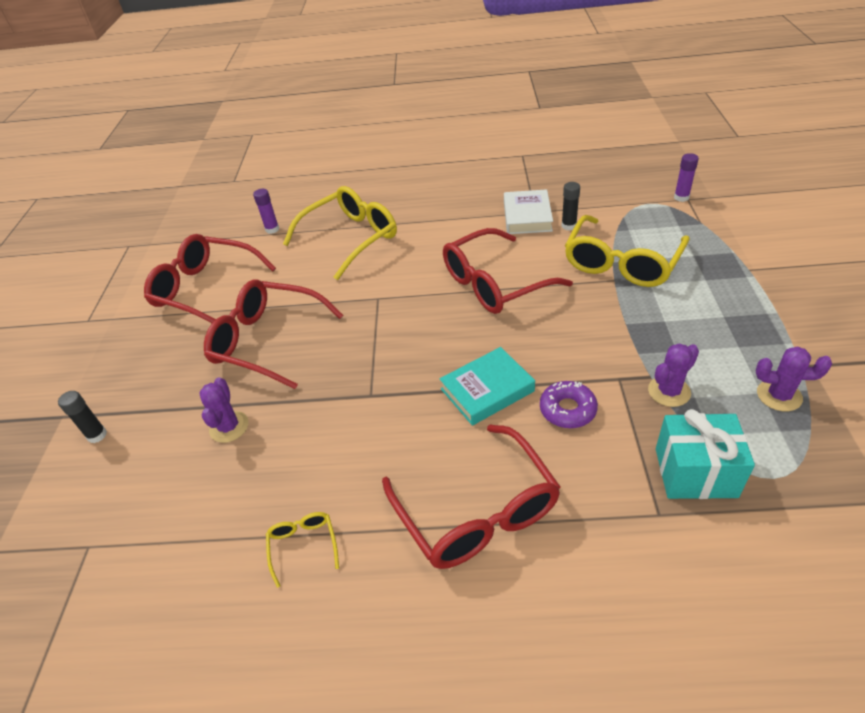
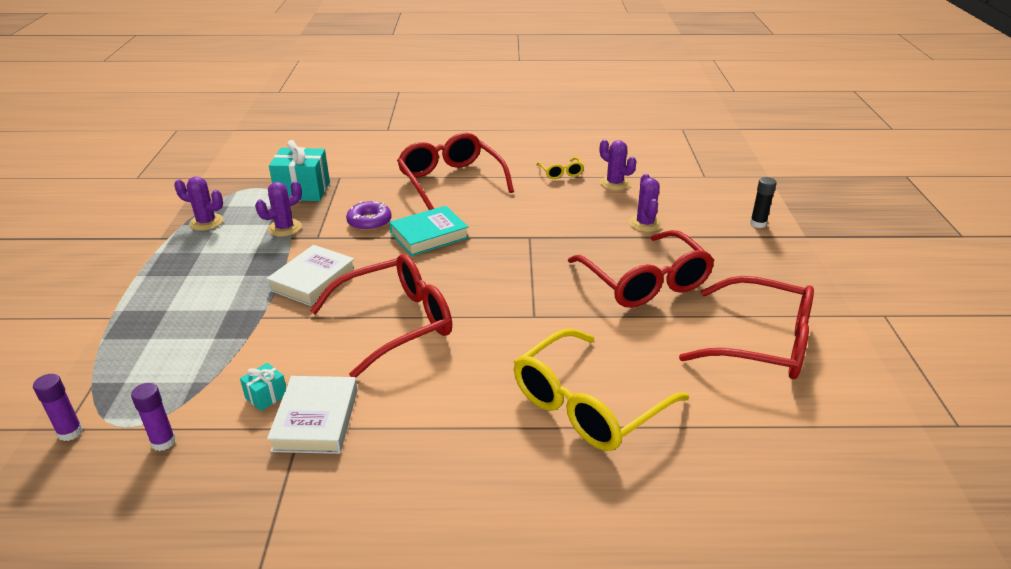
camera: 175 degrees right, 10 degrees down
(231, 518) = (615, 183): none -> purple cactus
(268, 341) = (644, 281): red glasses -> red glasses turned 45 degrees clockwise
(272, 229) = (725, 435): purple glue stick -> purple glue stick (163, 442)
(569, 226) = (266, 396): black glue stick -> turquoise gift
(590, 320) = (313, 280): none -> white book
(622, 262) = (237, 337): yellow glasses -> none

